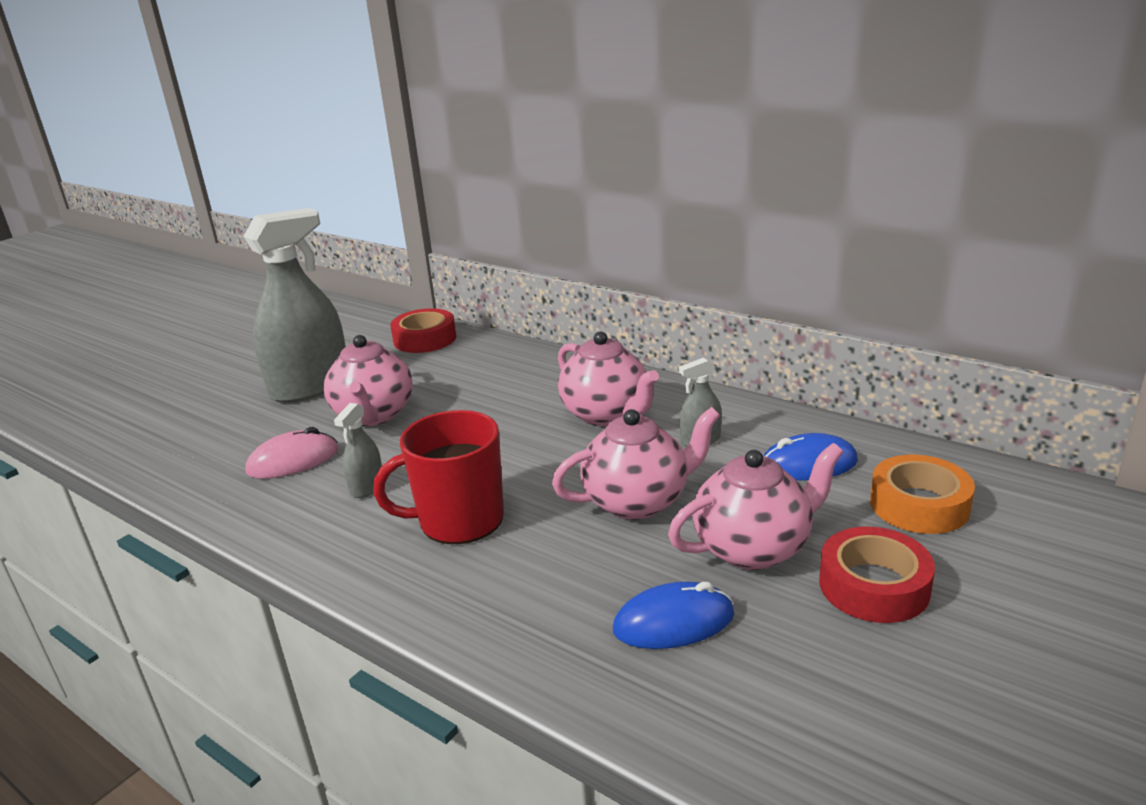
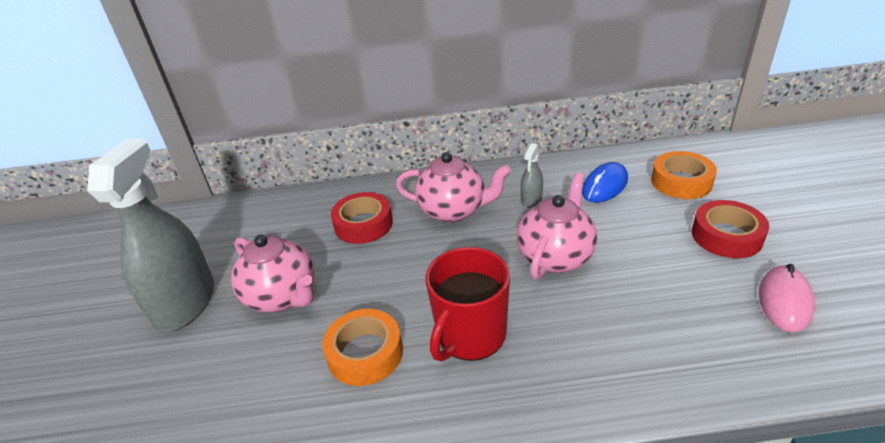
camera: 40 degrees left, 10 degrees up
(293, 461) = (268, 371): pink mouse -> pink mouse (784, 301)
(367, 487) = (365, 353): grey spray bottle -> orange tape
(425, 339) = (233, 218): red tape -> red tape (363, 224)
(673, 622) = (681, 316): blue mouse -> none
(754, 548) = (651, 248): pink teapot -> none

